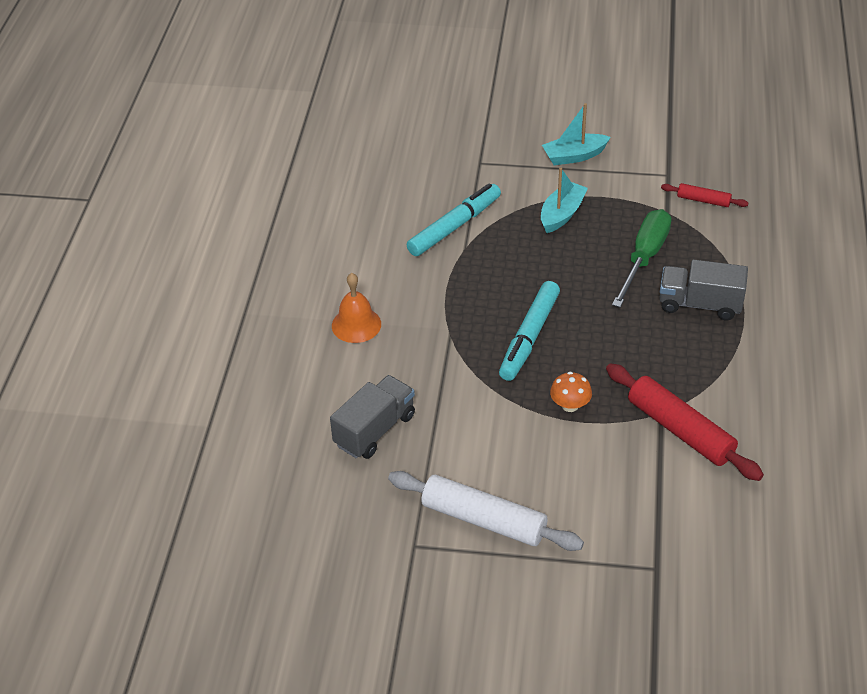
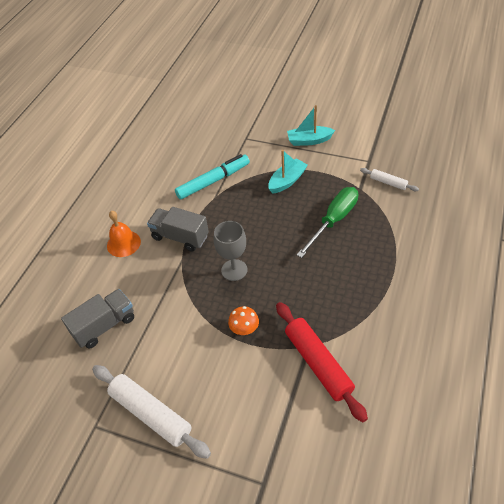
camera: 15 degrees right, 5 degrees up
(529, 337) = (234, 270): turquoise marker -> grey goblet
(700, 304) = (363, 262): grey truck -> grey truck (180, 237)
(703, 200) = (388, 183): red rolling pin -> white rolling pin

